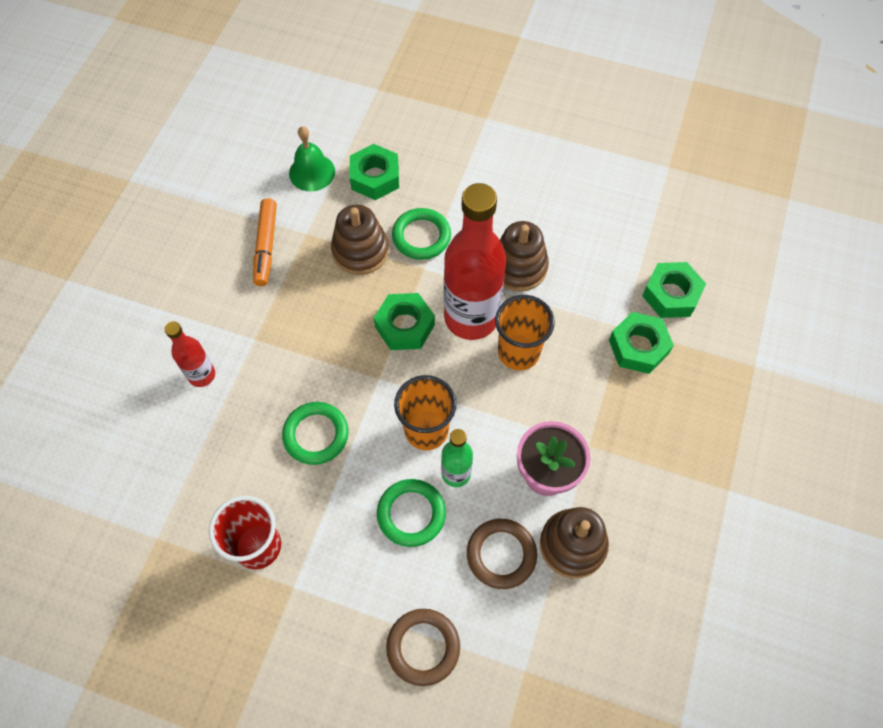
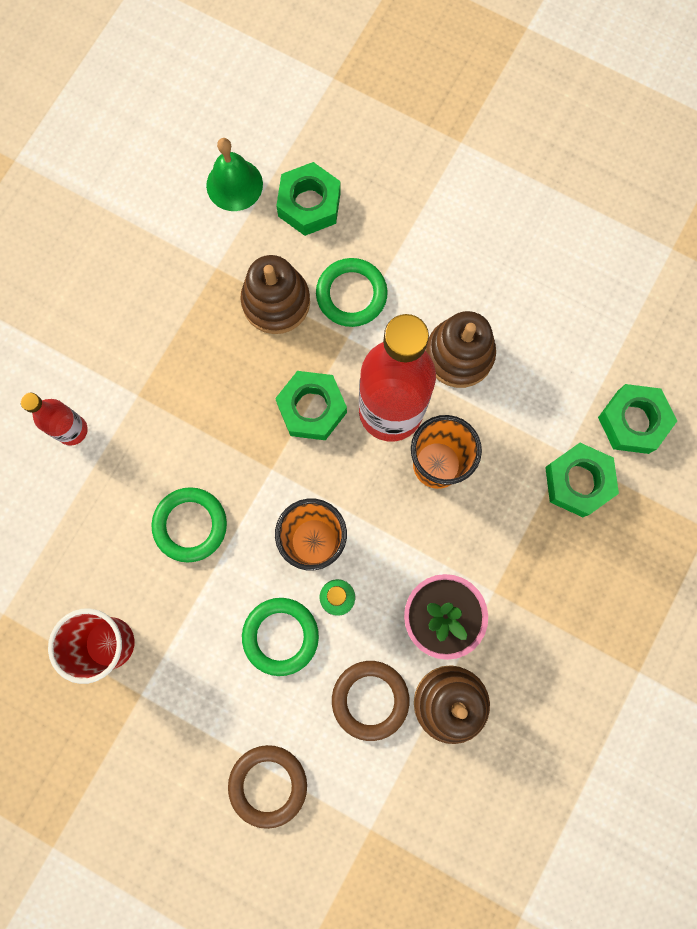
camera: 10 degrees right, 15 degrees up
(266, 246) = (166, 277): orange marker -> none

